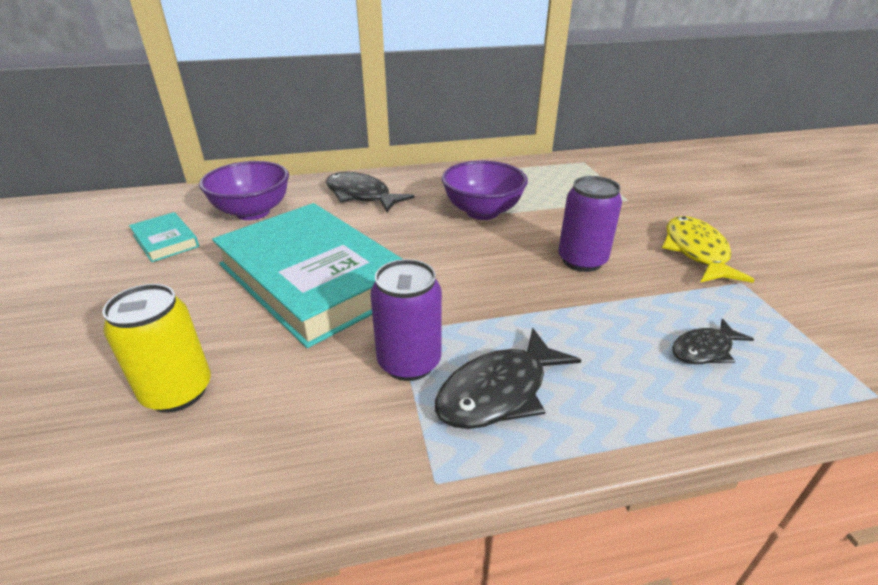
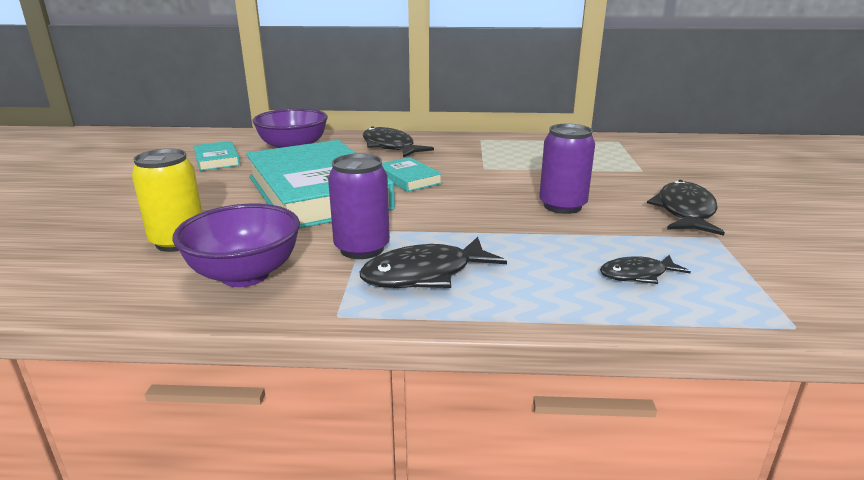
camera: 15 degrees right, 10 degrees down
(405, 242) = (408, 178): none -> turquoise book
(482, 212) = (491, 166): purple bowl -> purple bowl (245, 275)
(696, 252) = (685, 212): yellow fish -> black fish

